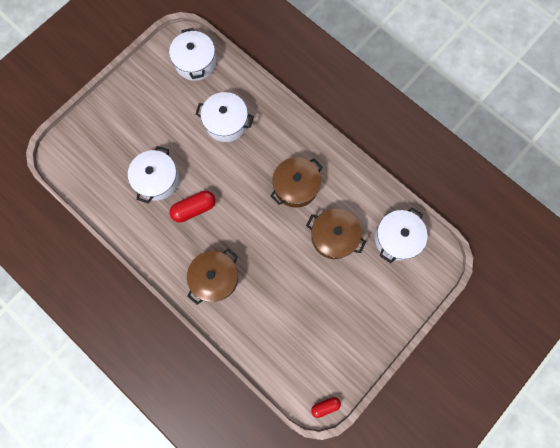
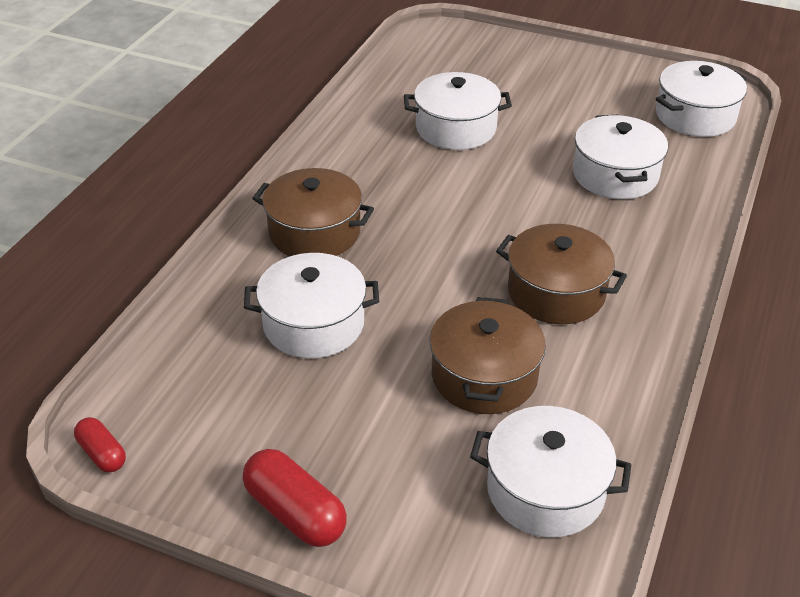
camera: 70 degrees right, 35 degrees down
(194, 209) = (429, 178): red capsule -> red capsule (295, 512)
(279, 297) = (313, 324): none -> white pot

